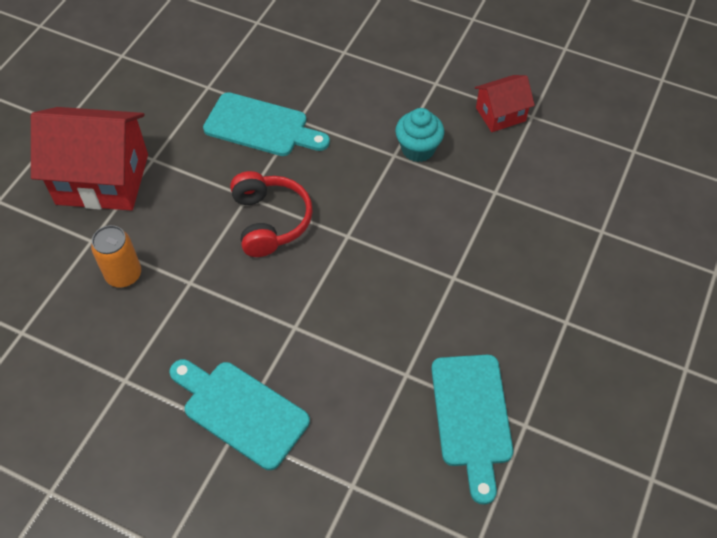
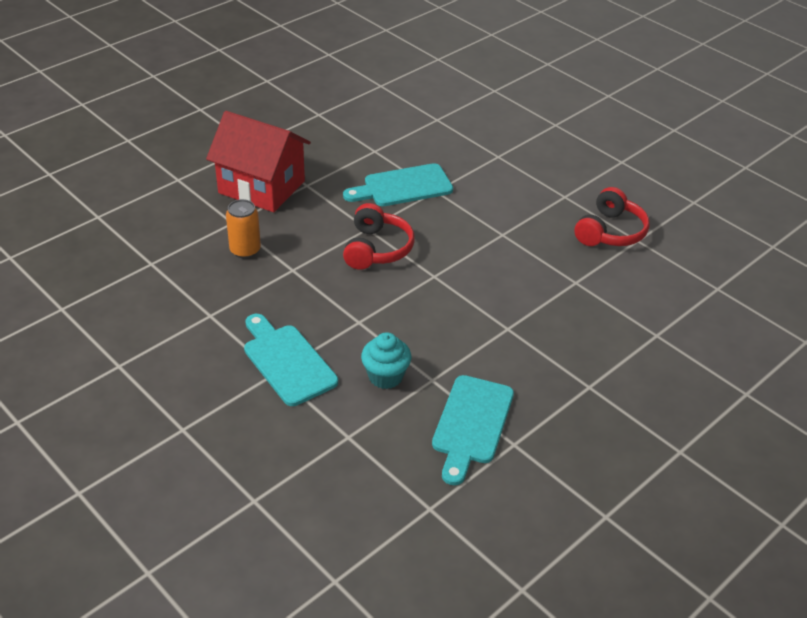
camera: 20 degrees right, 15 degrees down
(261, 126) = (403, 187): turquoise cutting board -> turquoise cutting board turned 120 degrees clockwise
(418, 149) = (525, 236): turquoise cupcake -> turquoise cupcake (385, 376)
(500, 114) = (610, 232): red house -> red headphones

